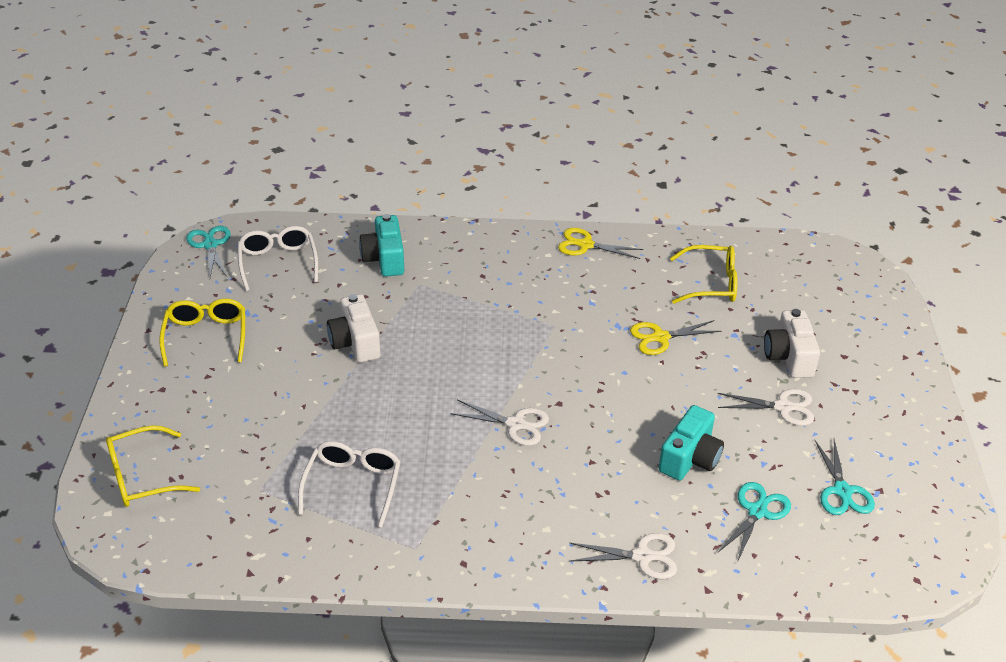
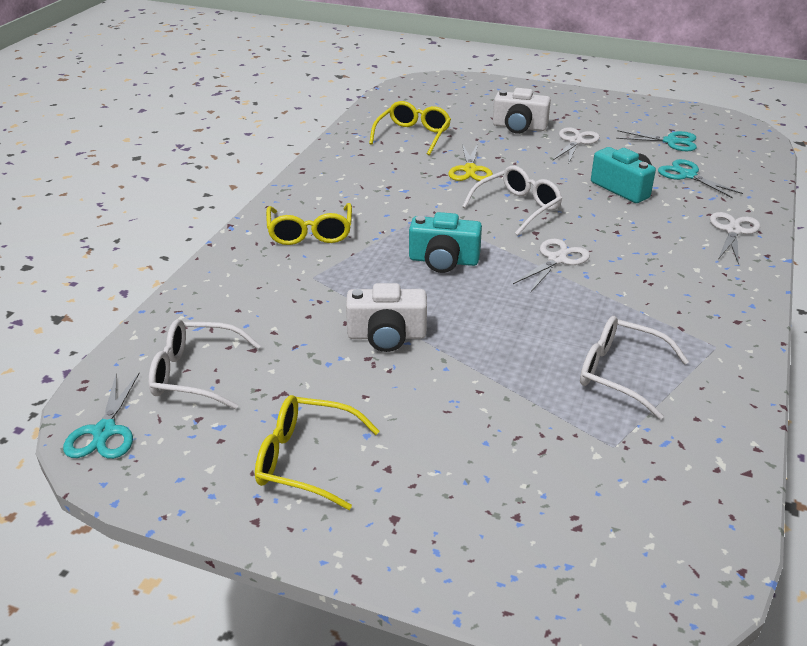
camera: 70 degrees left, 5 degrees down
(142, 477) = (567, 558): yellow glasses -> yellow glasses (310, 233)
(210, 245) = (104, 432): turquoise scissors -> turquoise scissors turned 90 degrees counterclockwise
(384, 259) = (251, 292): turquoise camera -> turquoise camera (443, 261)
(585, 245) = (319, 177): yellow scissors -> none
(601, 383) = (517, 207): none -> white glasses

